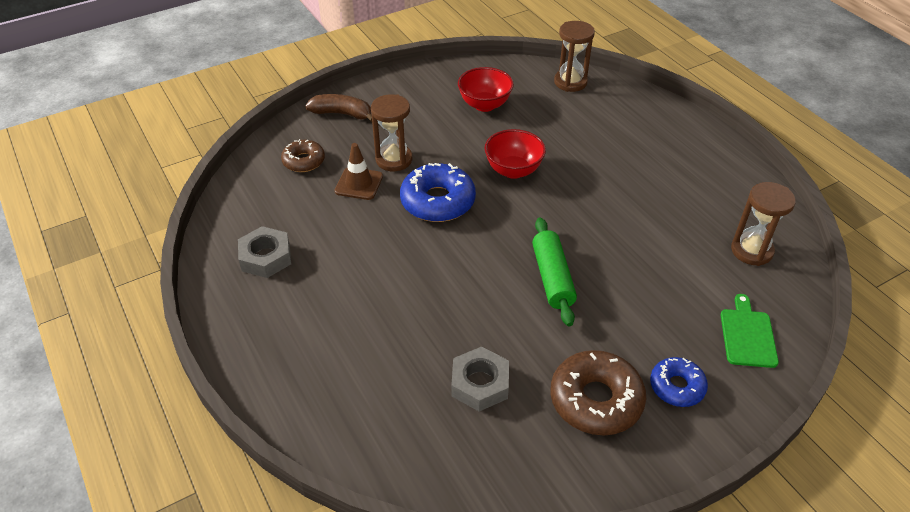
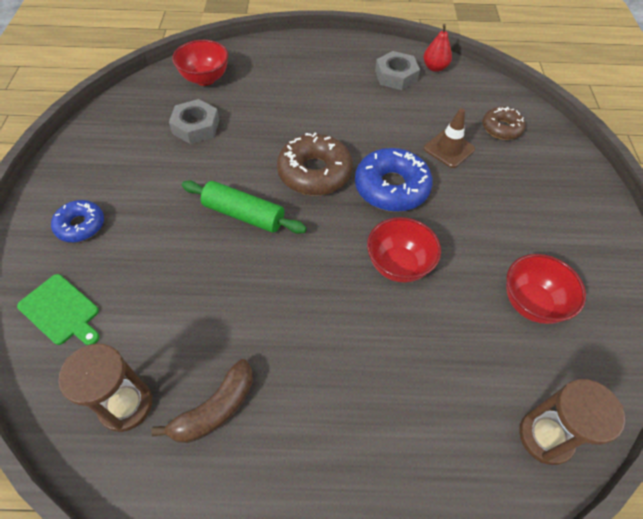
camera: 120 degrees right, 10 degrees up
(229, 233) = (435, 68): none -> red pear
(342, 114) = (566, 177): brown banana -> brown banana (215, 409)
(392, 431) = (205, 78): none -> red bowl
(394, 159) = (470, 184): brown hourglass -> none
(596, 400) = (123, 174): brown donut -> brown donut (314, 172)

